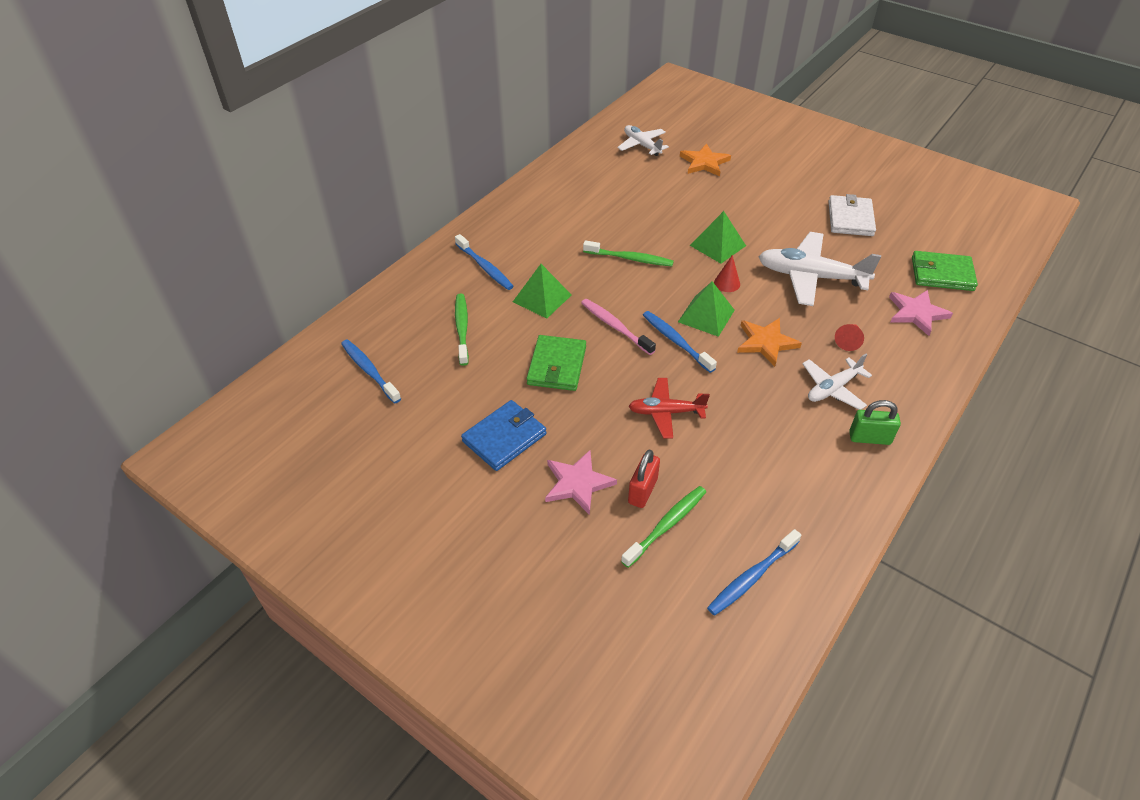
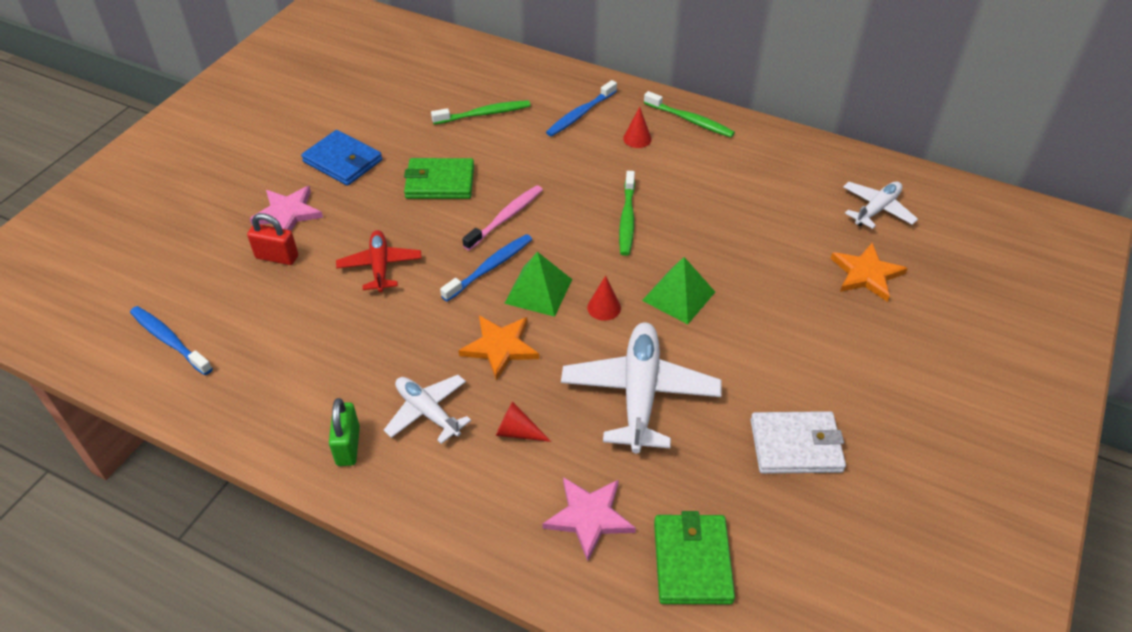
camera: 80 degrees right, 0 degrees up
(369, 371) = (420, 71): blue toothbrush -> none
(530, 240) = (637, 139): none -> red cone
(542, 298) = (541, 159): green pyramid -> none
(666, 525) = (235, 276): green toothbrush -> green toothbrush (690, 120)

